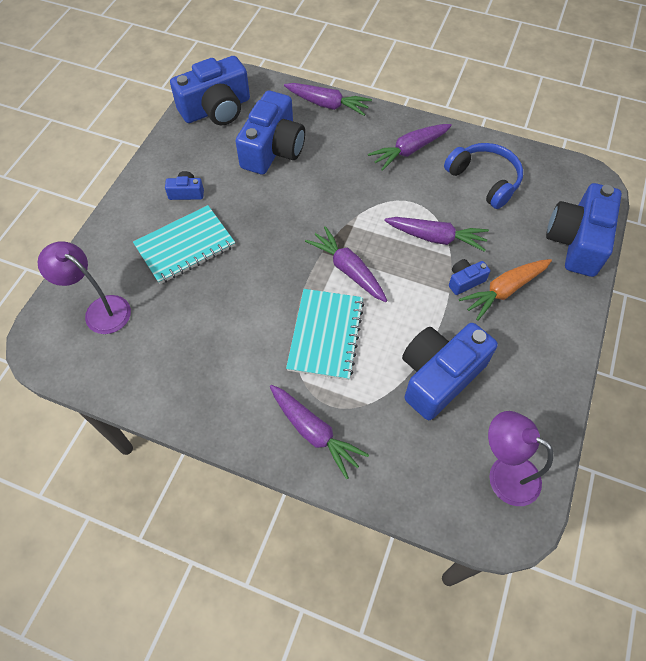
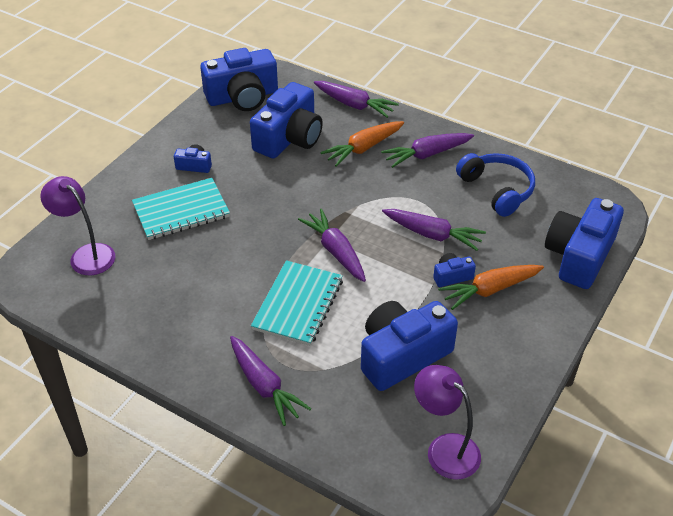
camera: 10 degrees right, 15 degrees down
(347, 151) = (363, 148): none -> orange carrot

